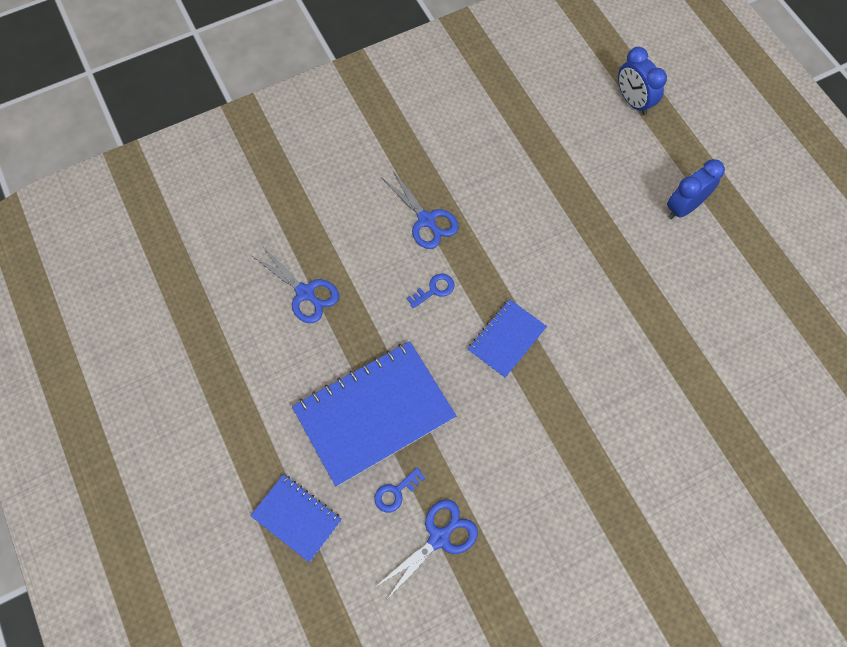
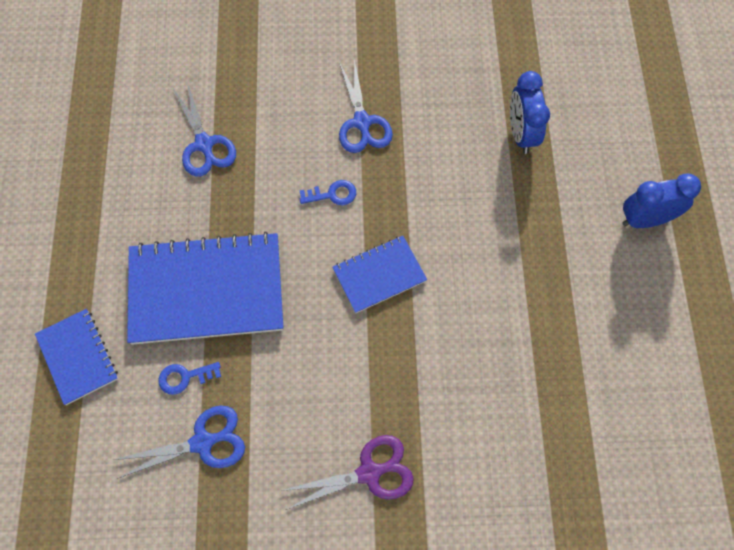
camera: 25 degrees right, 0 degrees up
(582, 498) = (369, 472): none -> purple scissors
(633, 101) = (648, 88): blue clock -> blue clock (521, 134)

